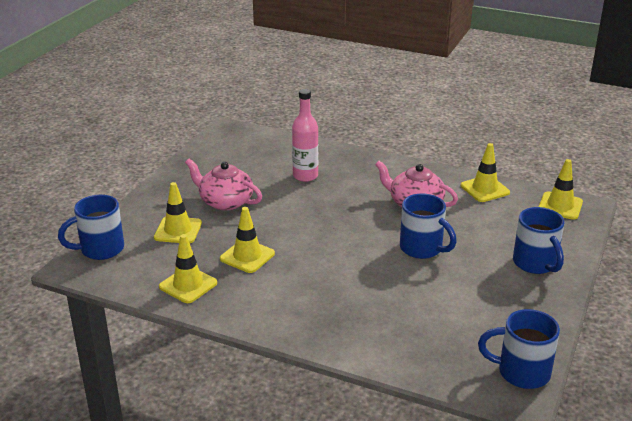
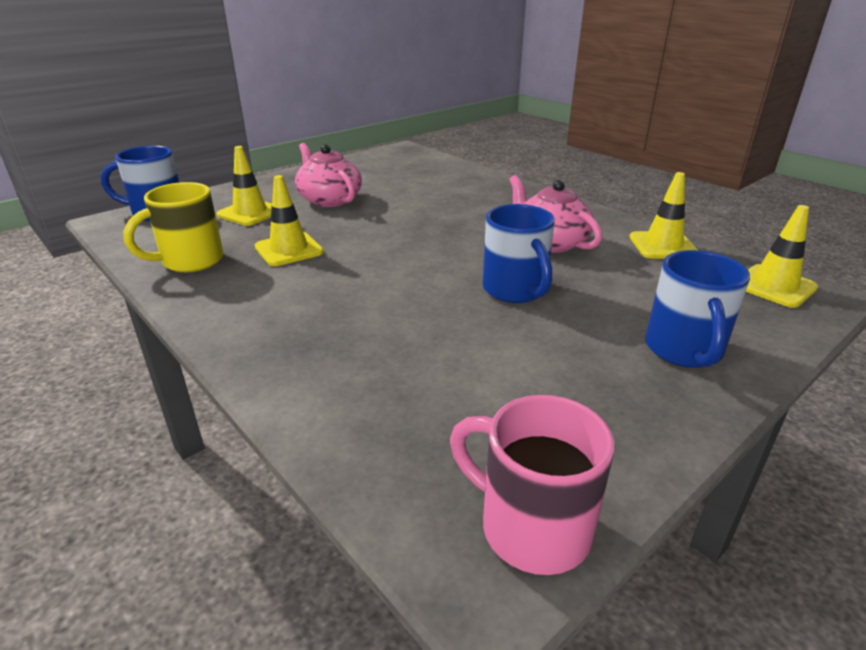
camera: 25 degrees right, 0 degrees up
(188, 285) = (190, 261): yellow traffic cone -> yellow mug
(305, 176) = (441, 194): pink bottle -> none
(521, 372) = (530, 527): blue mug -> pink mug

